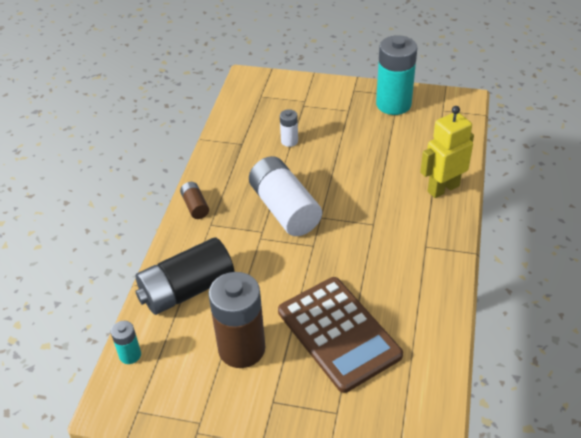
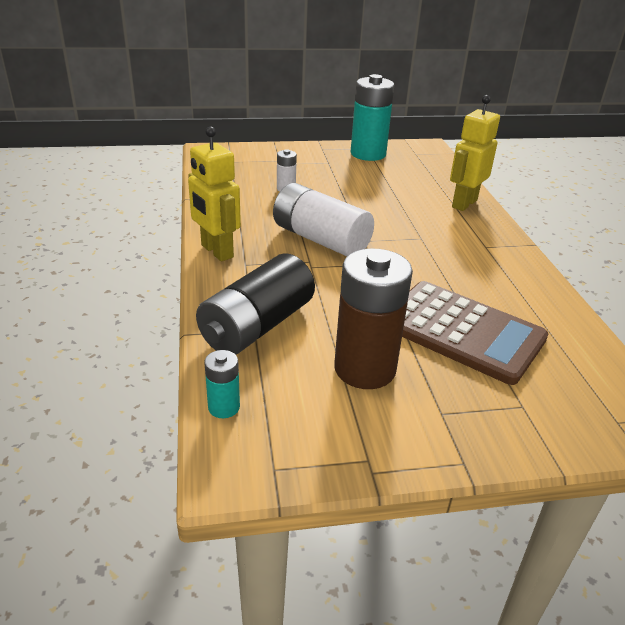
camera: 25 degrees left, 10 degrees down
(195, 206) = (216, 251): brown battery -> yellow robot

